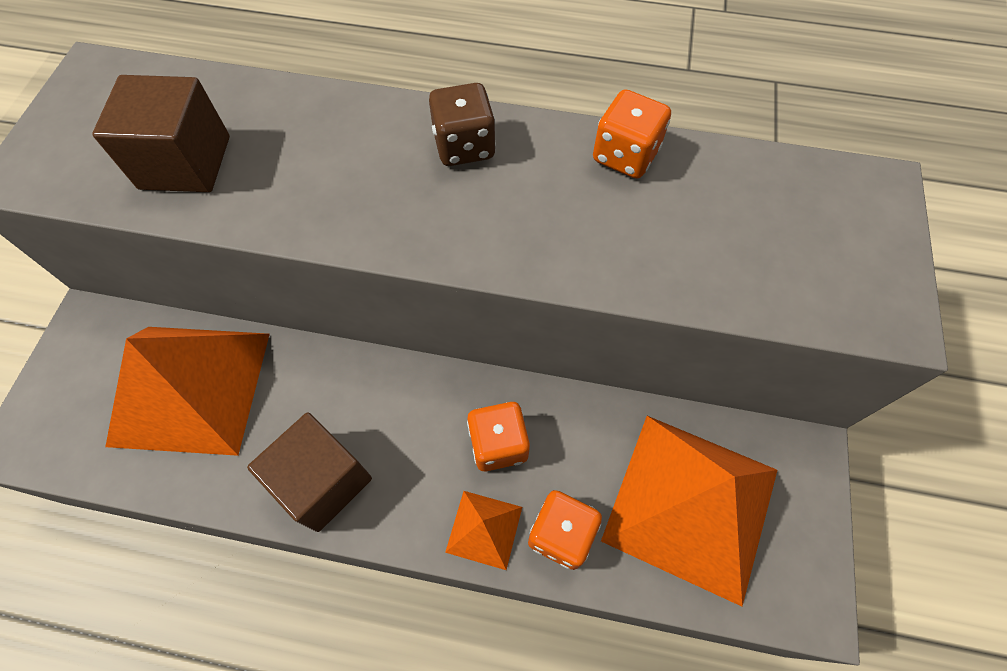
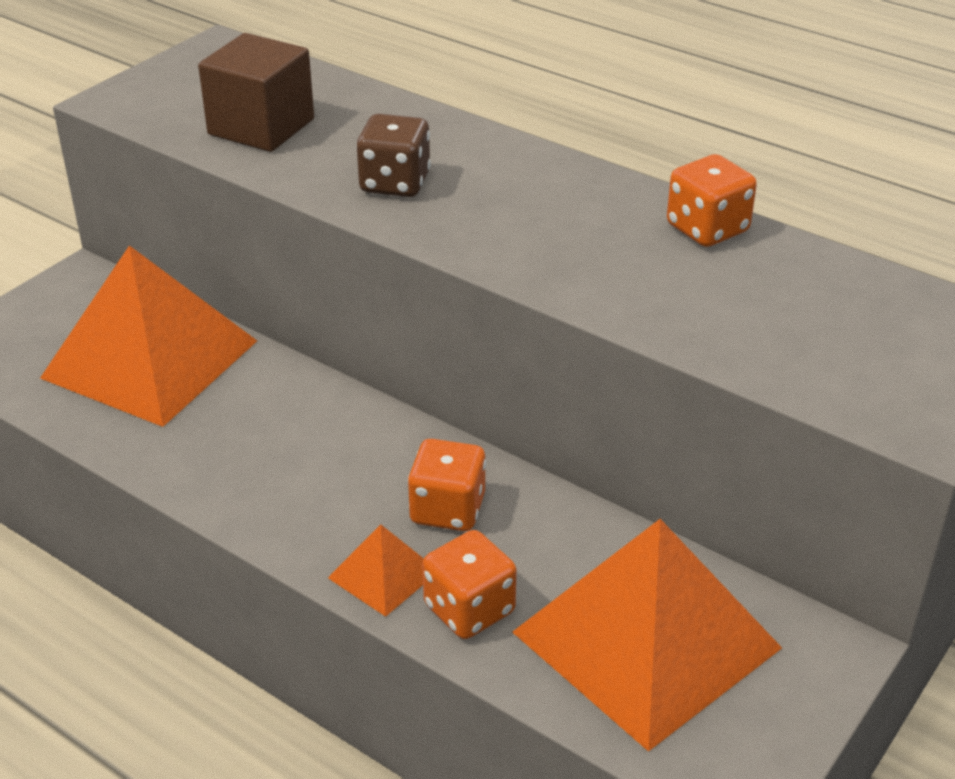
camera: 25 degrees right, 25 degrees down
(323, 481) = (235, 475): brown cube -> none
(464, 146) = (538, 180): brown dice -> brown dice (395, 183)

